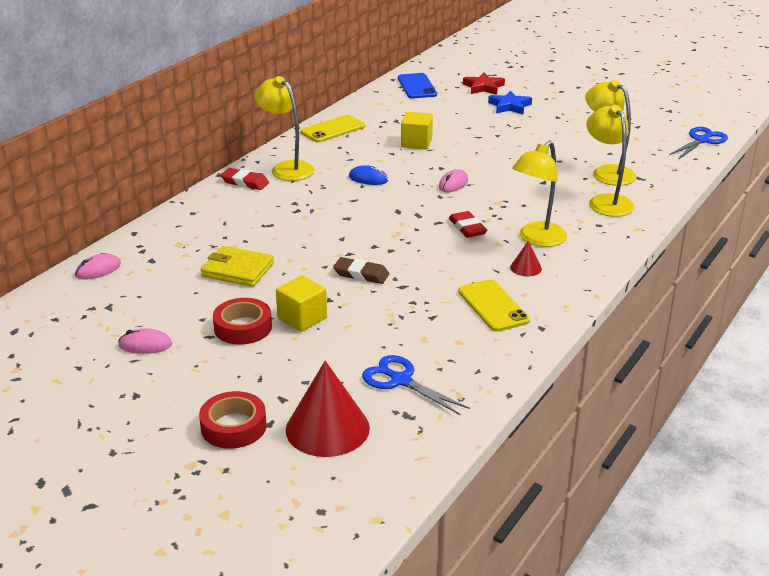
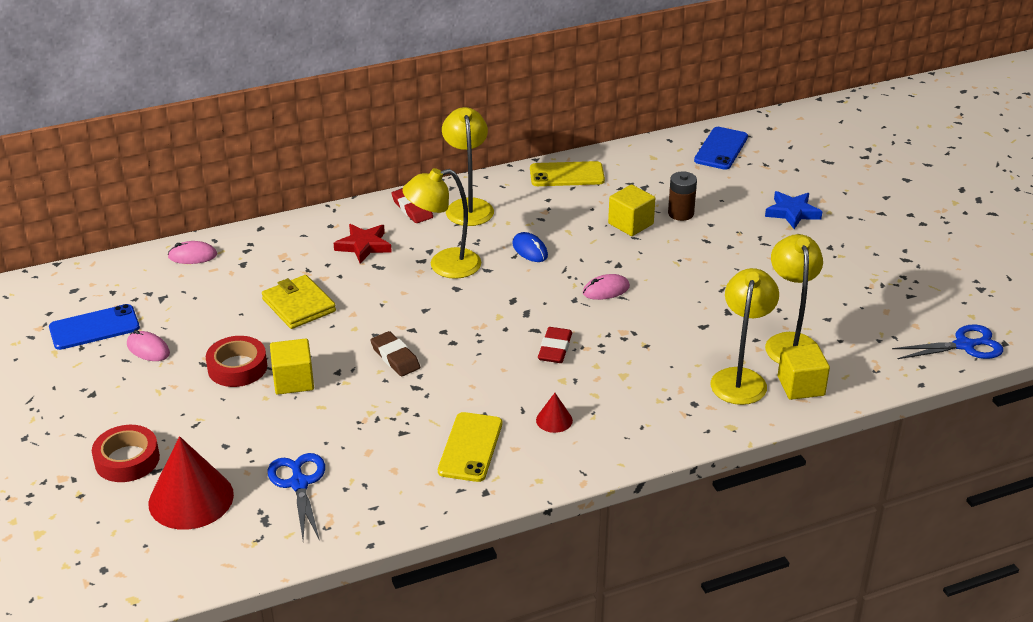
camera: 35 degrees right, 5 degrees up
(72, 349) = (94, 328): none -> blue phone
(441, 127) = (680, 213): none -> brown battery
(483, 87) = (795, 176): red star -> red star (364, 246)
(537, 239) = (607, 392): yellow lamp -> yellow lamp (444, 265)
(646, 192) = (801, 386): none -> yellow cube

